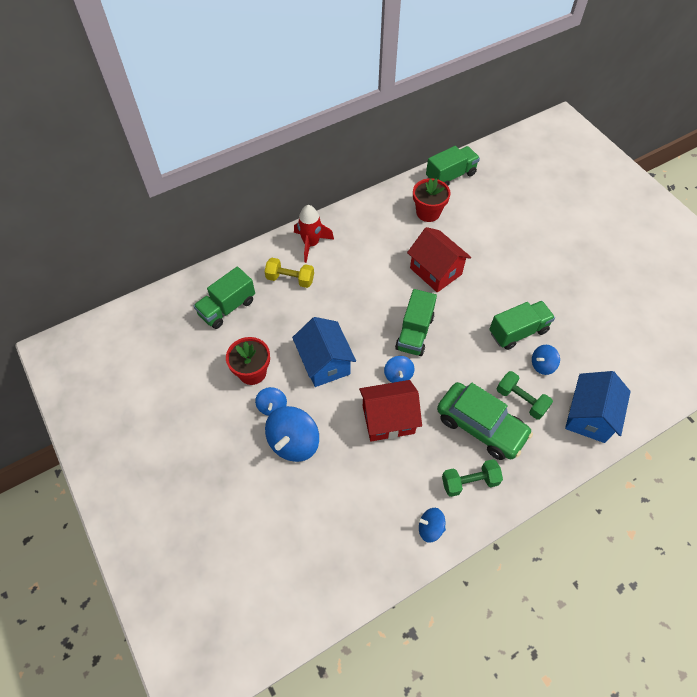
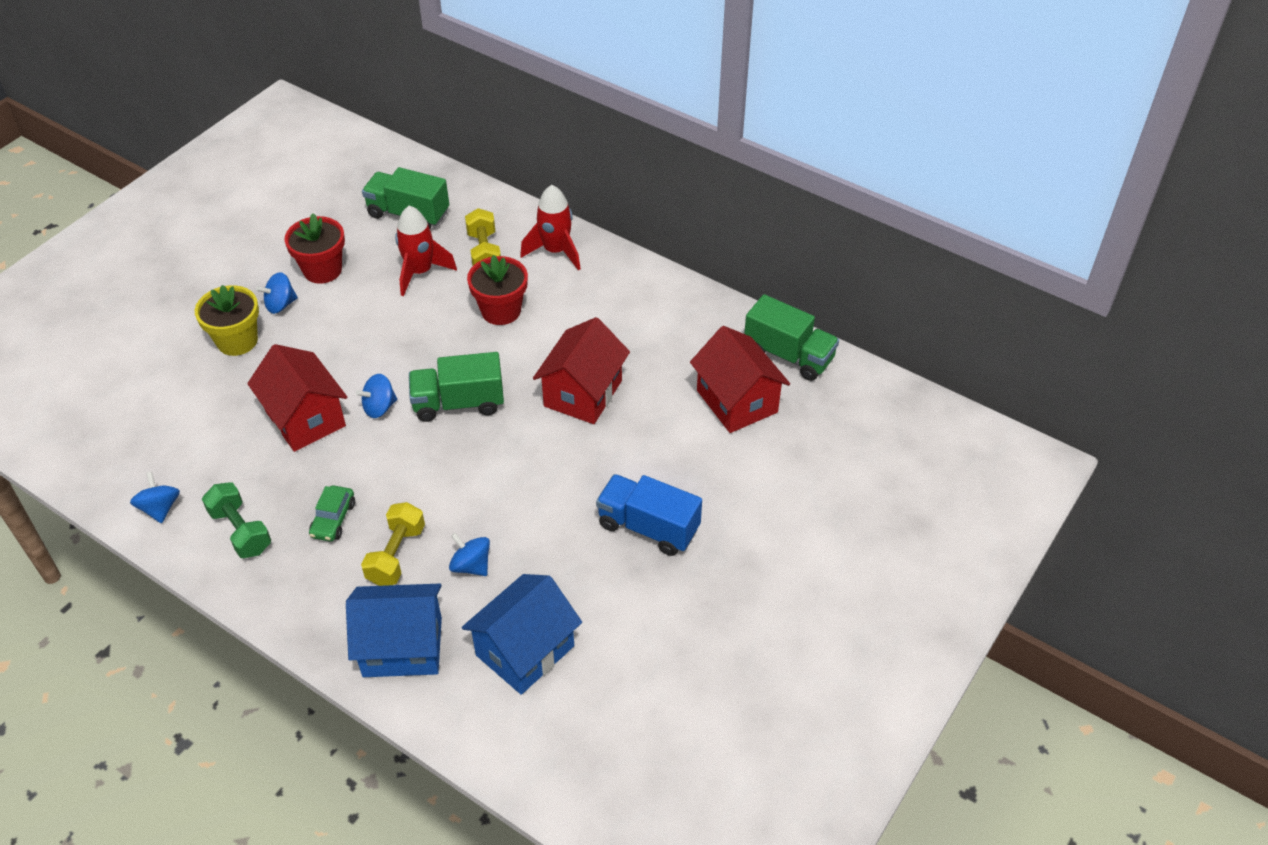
camera: 65 degrees right, 10 degrees down
(288, 318) = (420, 272): none -> red rocket
(293, 442) = (237, 341): blue spinning top -> yellow flower pot
(324, 363) = (366, 329): blue house -> blue house (525, 650)
(428, 212) = (693, 352): red flower pot -> red flower pot (501, 311)
(473, 208) = (737, 401): none -> red house
(480, 426) = (333, 519): green car -> green car, size x0.46
(518, 332) = (519, 520): green truck -> none
(521, 400) = (396, 555): green dumbbell -> yellow dumbbell
(545, 276) = (648, 527): none -> blue truck

